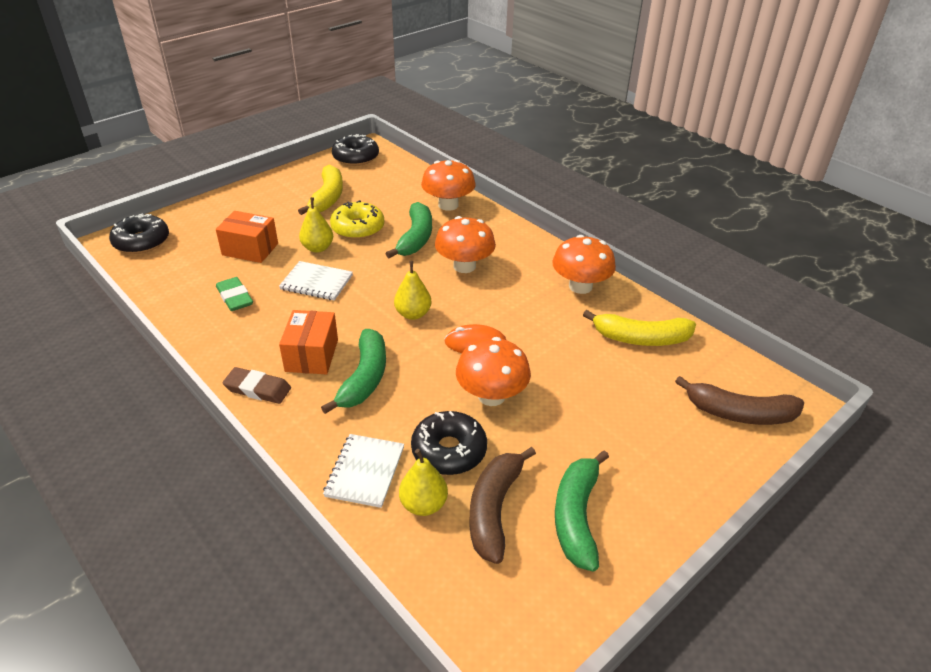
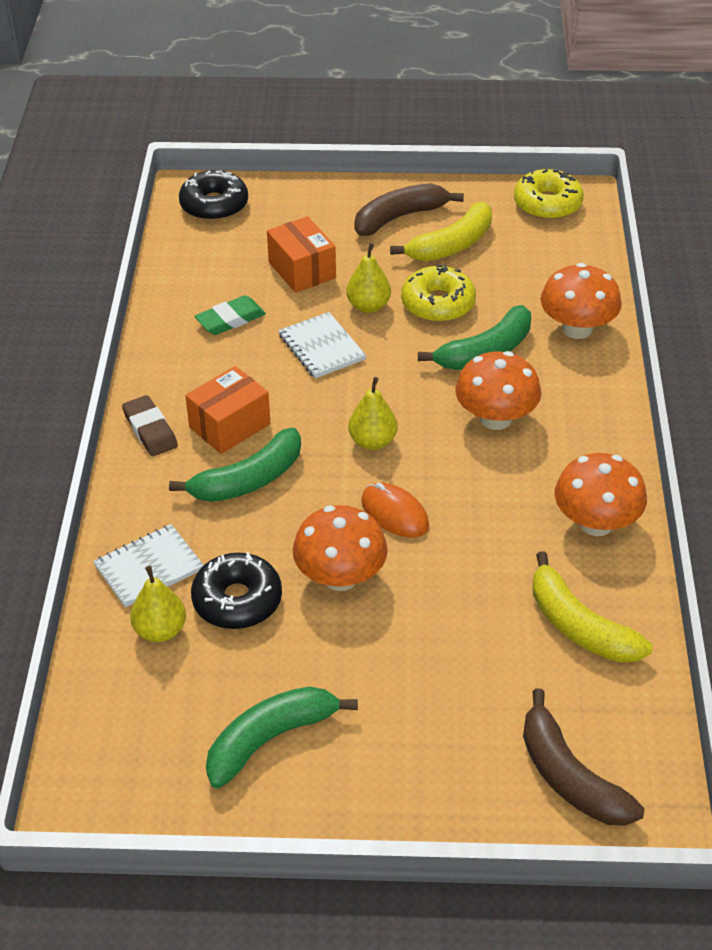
camera: 45 degrees right, 5 degrees up
(235, 297) = (230, 319): green eraser -> green eraser turned 45 degrees clockwise
(356, 157) = (547, 204): black donut -> yellow donut
(494, 510) = (210, 679): brown banana -> brown banana (399, 217)

